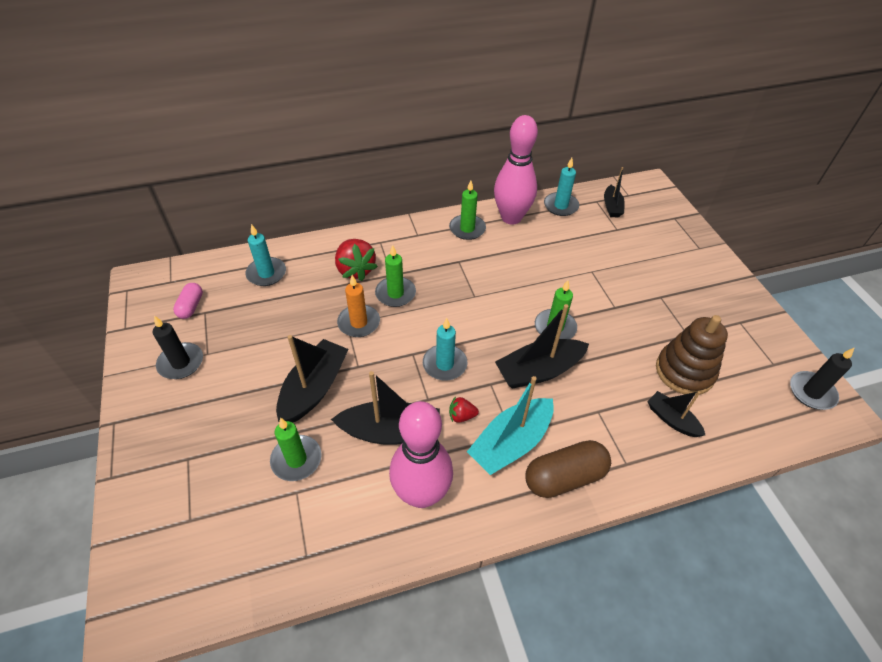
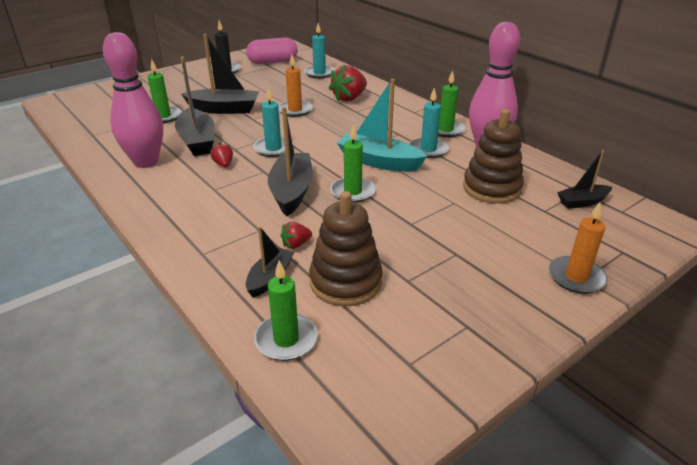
camera: 70 degrees right, 15 degrees down
(191, 306) = (273, 62): pink capsule -> pink capsule, size x1.72
(395, 293) = (336, 116): green candle -> green candle (286, 339)
(511, 443) = (204, 190): turquoise boat -> turquoise boat (379, 162)
(539, 371) = (291, 191): black boat -> black boat turned 45 degrees clockwise
(560, 206) = (540, 170): turquoise candle -> turquoise candle (428, 150)
(564, 477) = (177, 221): brown capsule -> none
(578, 242) = (492, 188): none -> brown stacking toy
(628, 390) = (296, 244): none -> red strawberry
(697, 251) = (576, 277): none -> orange candle
(811, 392) = (379, 408): black candle -> none

